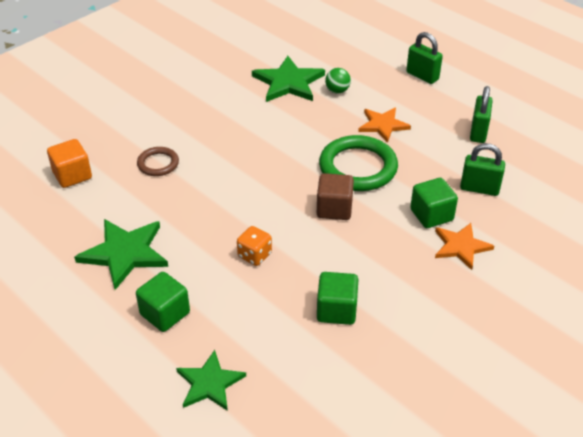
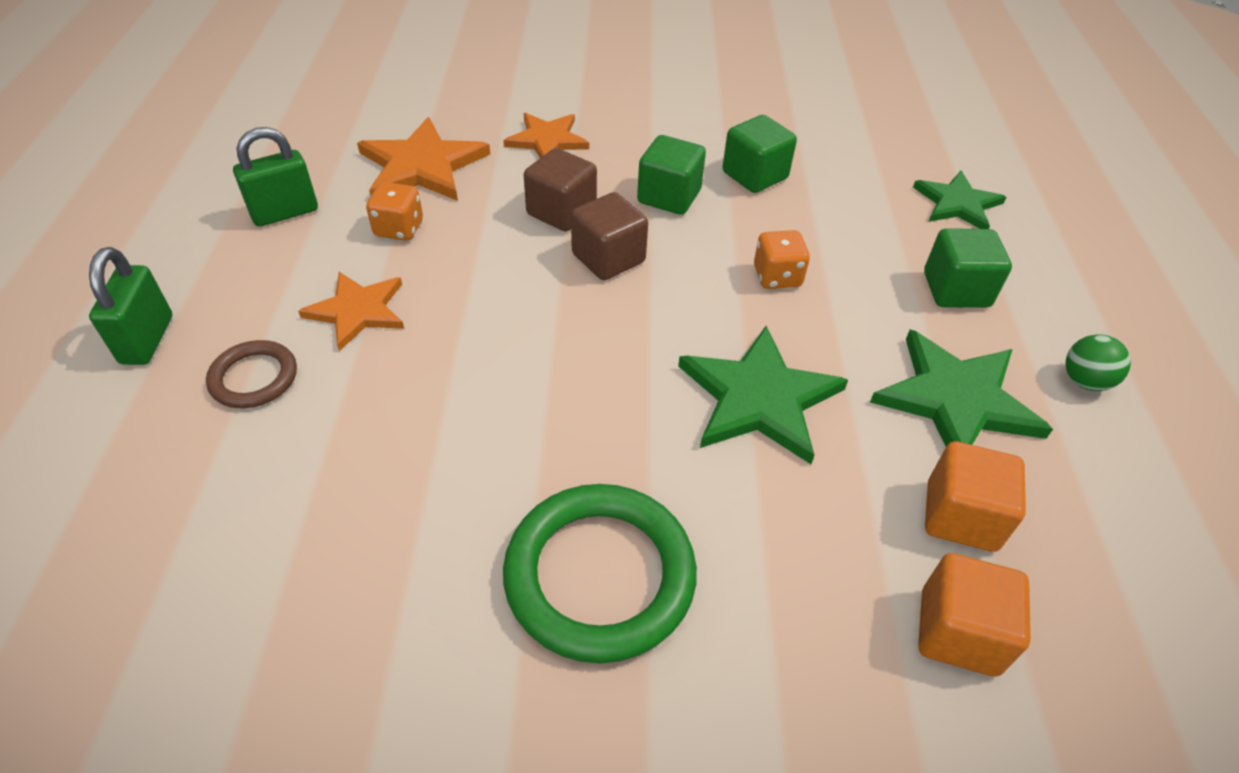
camera: 135 degrees left, 5 degrees up
(93, 209) = (961, 516): none -> orange cube
(158, 164) = (770, 524): brown ring -> brown ring (254, 378)
(288, 82) = (325, 517): green star -> green star (759, 398)
(337, 91) = (295, 424): green ball -> green ball (1084, 381)
(358, 167) = (496, 282): green ring -> green ring (600, 575)
(387, 214) = (561, 212): none -> brown cube
(429, 158) = (399, 229): none -> orange dice
(431, 215) = (519, 179): green cube -> green cube (669, 197)
(479, 188) = (422, 166): green padlock -> orange star

